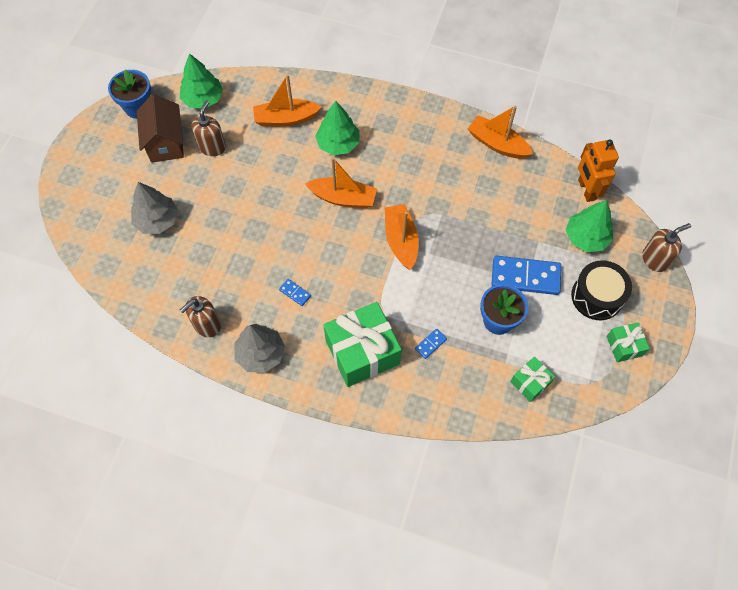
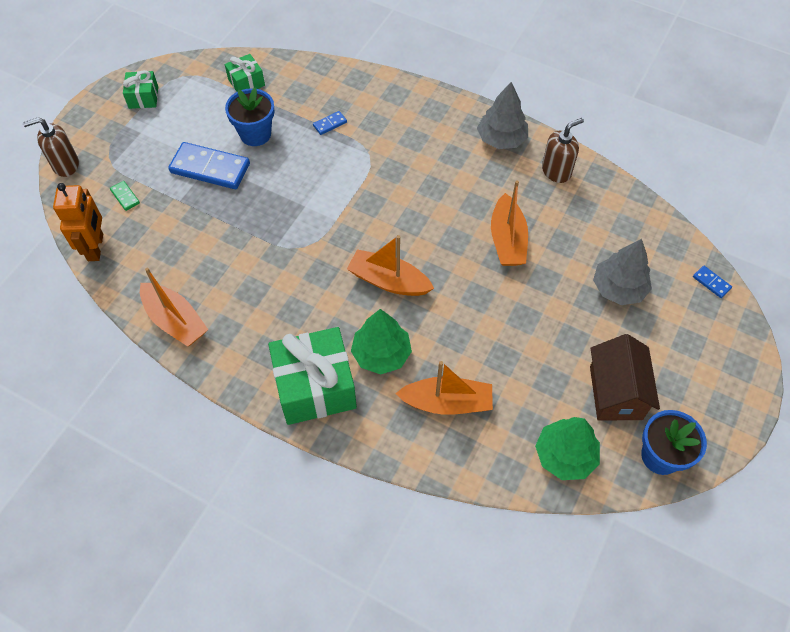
camera: 170 degrees left, 5 degrees down
(212, 147) = (551, 375): brown soap dispenser -> none
(295, 293) = (460, 187): blue domino -> blue domino (711, 282)
(362, 352) = (399, 127): green gift -> green gift (315, 387)
(401, 240) = (332, 223): orange boat -> orange boat (507, 240)
(586, 237) = (125, 196): green tree -> green domino
(597, 296) = (146, 140): black drum -> none

